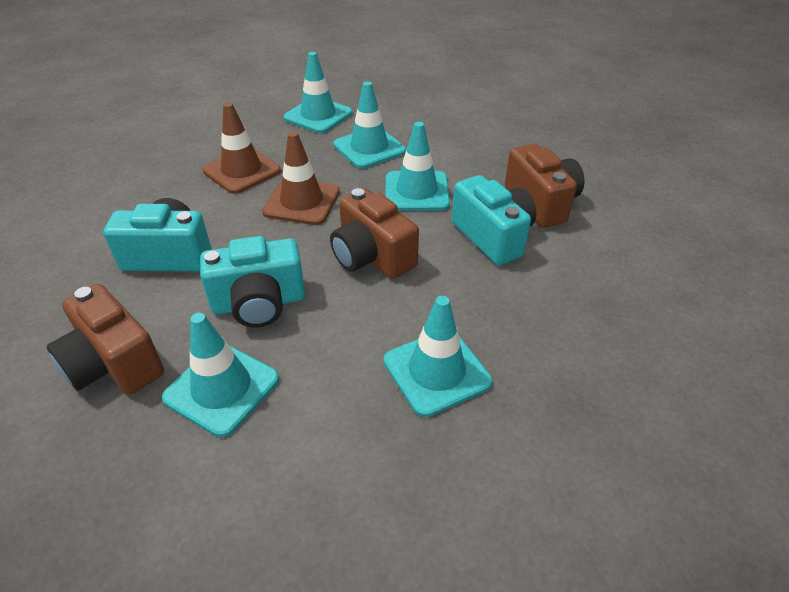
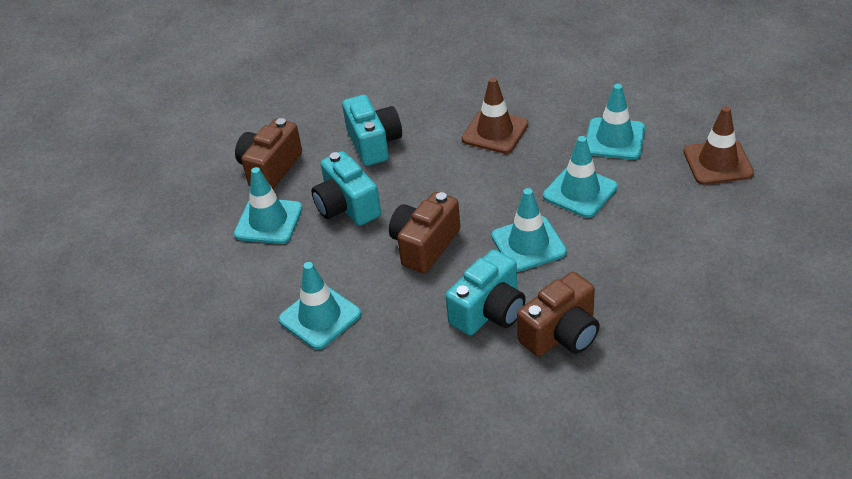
camera: 75 degrees right, 0 degrees up
(302, 202) = (472, 182): brown traffic cone -> brown traffic cone (717, 163)

